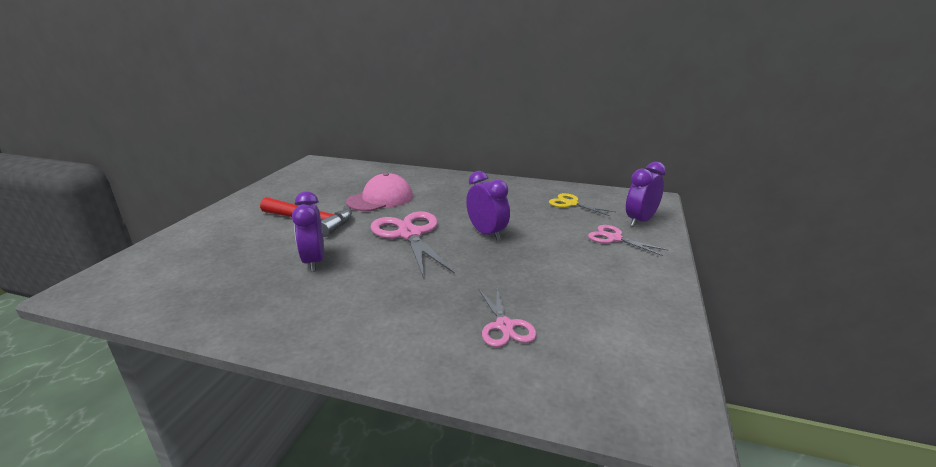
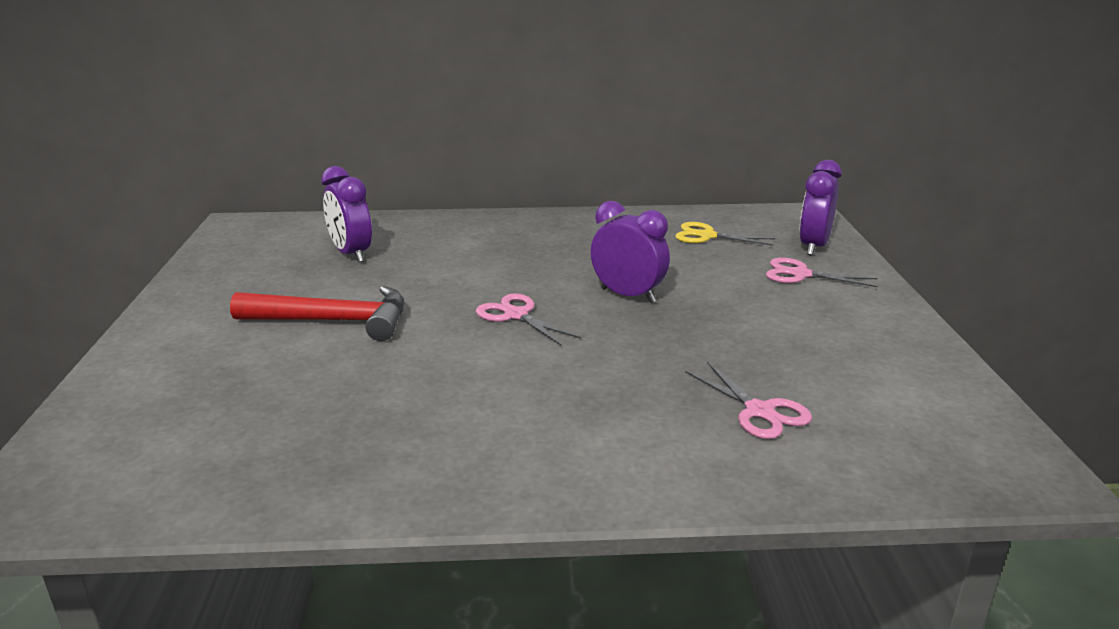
camera: 20 degrees left, 0 degrees up
(314, 261) = (404, 380): purple clock -> purple clock (351, 254)
(380, 199) = (416, 269): pink cap -> none
(409, 234) = (516, 315): pink scissors -> pink scissors, size x0.56

